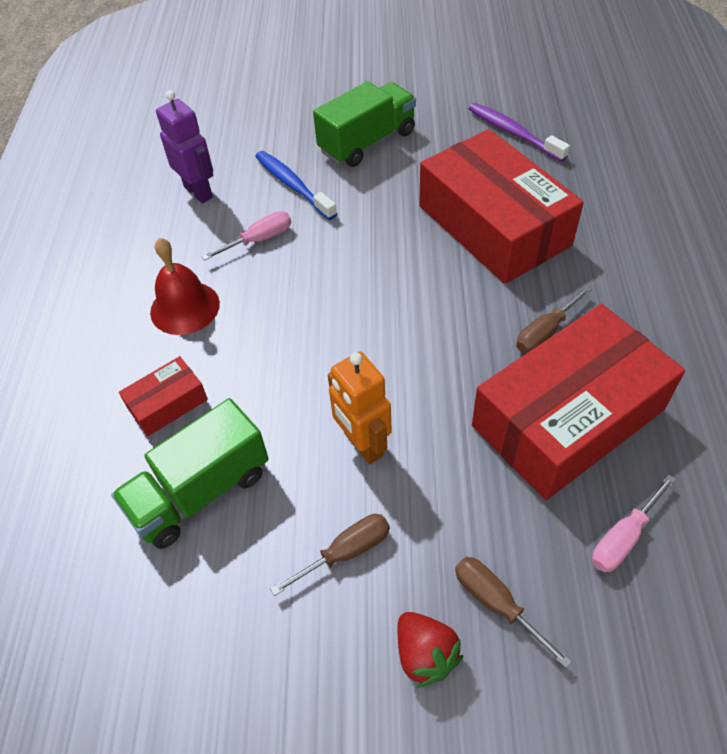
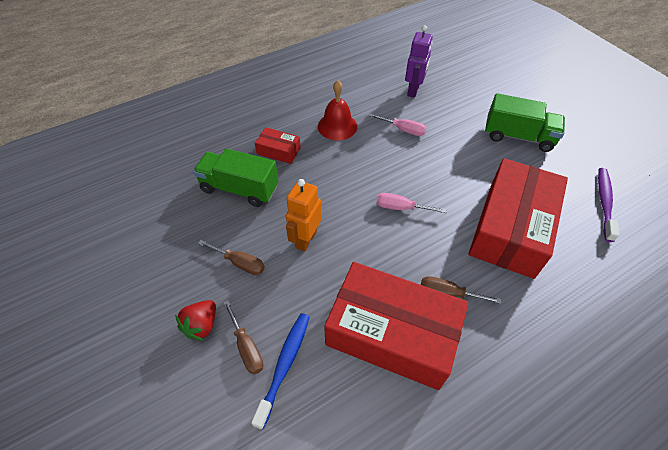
camera: 55 degrees right, 0 degrees up
(293, 185) = (453, 123): blue toothbrush -> blue toothbrush (284, 365)
(496, 604) = (246, 347): brown screwdriver -> brown screwdriver turned 135 degrees clockwise
(623, 537) = (325, 400): pink screwdriver -> pink screwdriver (401, 208)

